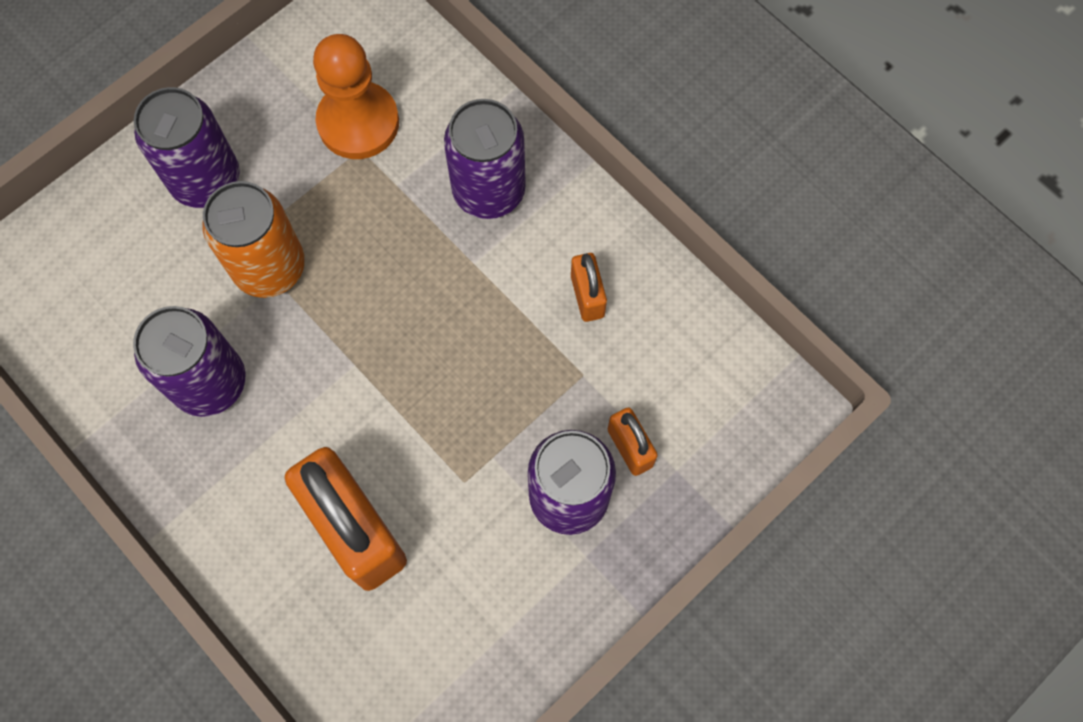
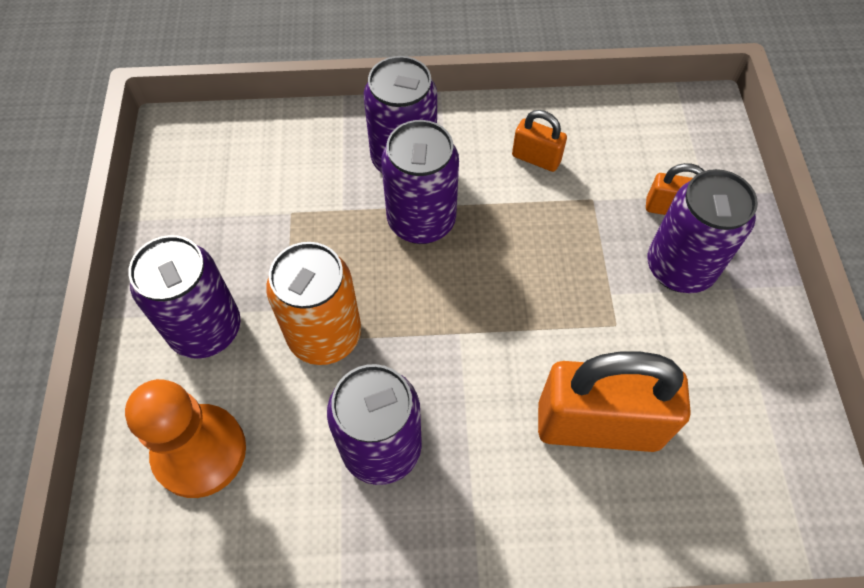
camera: 50 degrees left, 10 degrees down
(358, 122) = (269, 199): orange pawn -> orange pawn (200, 452)
(437, 254) = (421, 221): none -> purple can

